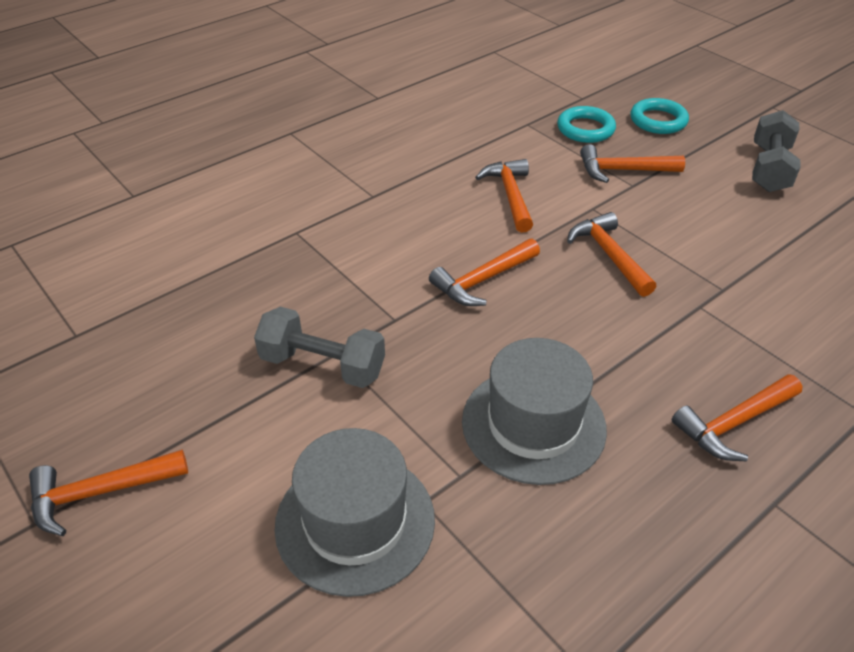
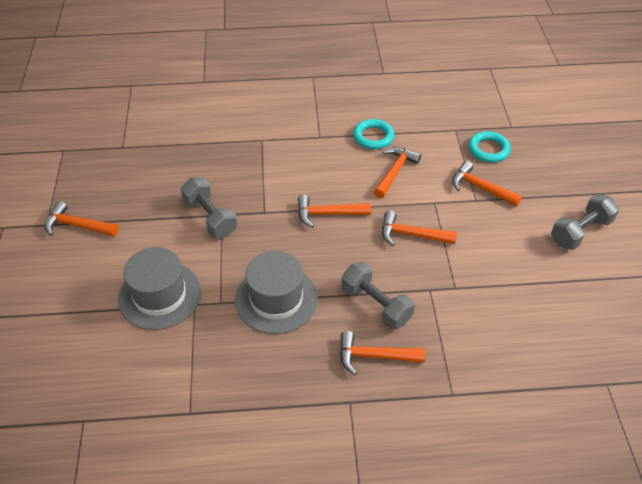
camera: 35 degrees right, 5 degrees up
(609, 255) = (412, 235): orange hammer -> orange hammer turned 90 degrees counterclockwise
(658, 121) = (544, 165): turquoise ring -> turquoise ring (373, 137)
(663, 358) = (376, 305): none -> grey dumbbell

